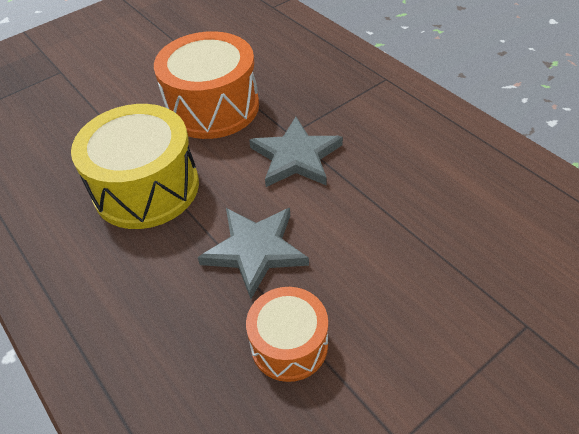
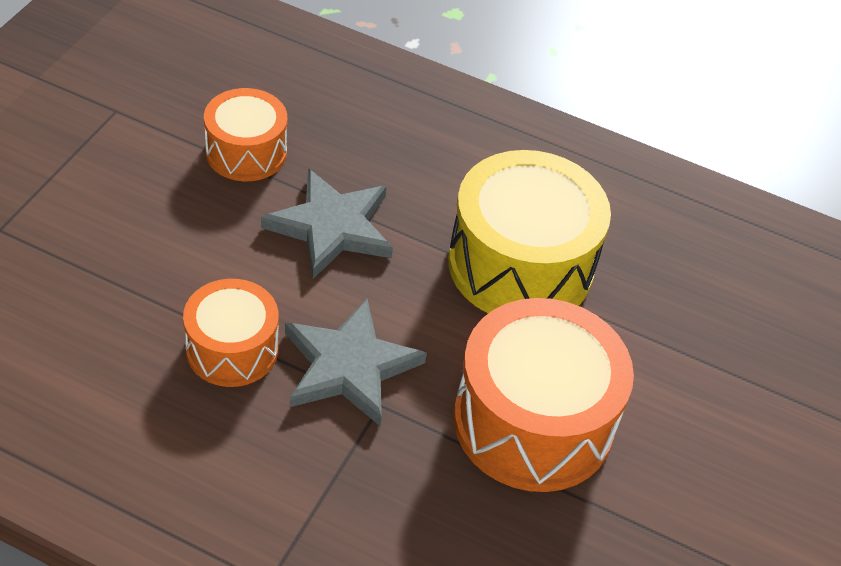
camera: 145 degrees right, 0 degrees up
(364, 184) = (232, 349): none -> orange drum

